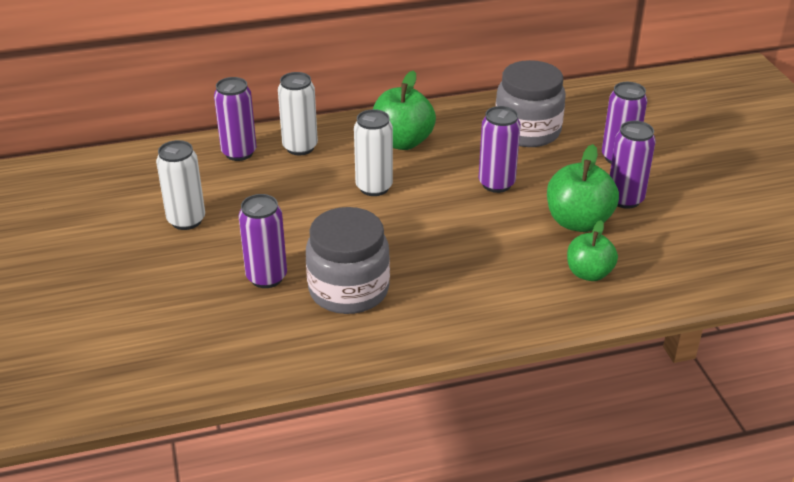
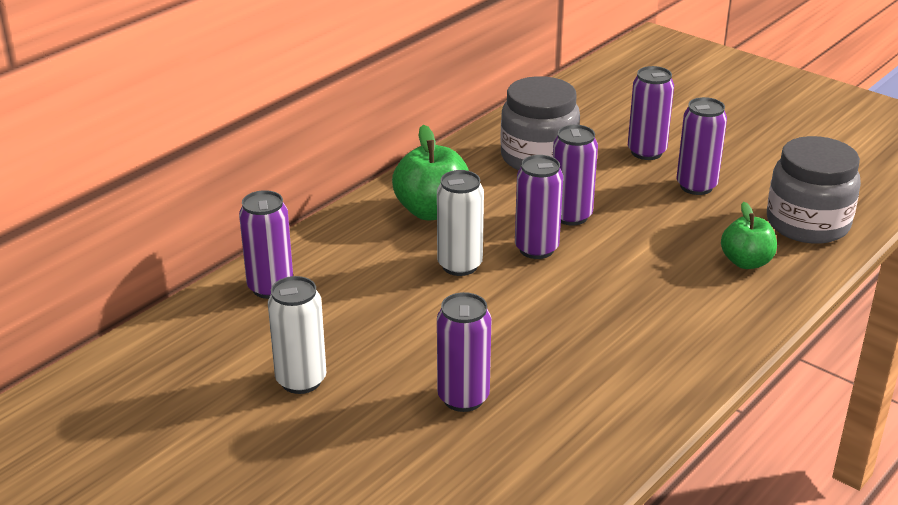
camera: 35 degrees left, 5 degrees down
(300, 147) = (332, 256): white can -> none
(349, 290) = (559, 372): grey jar -> grey jar (807, 224)
(441, 197) = (536, 249): none -> purple can
(578, 222) = (682, 221): green apple -> none

